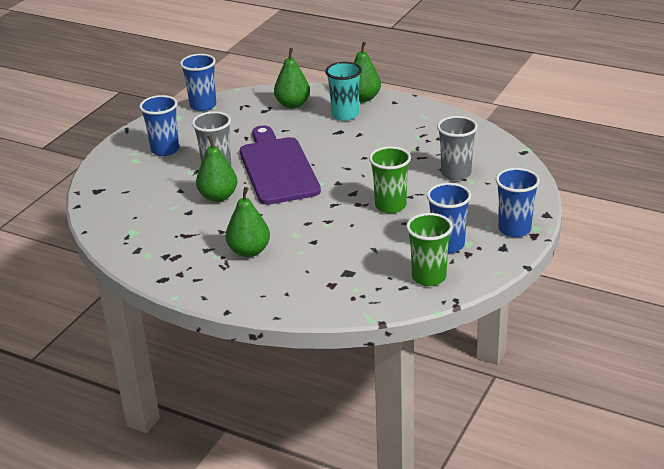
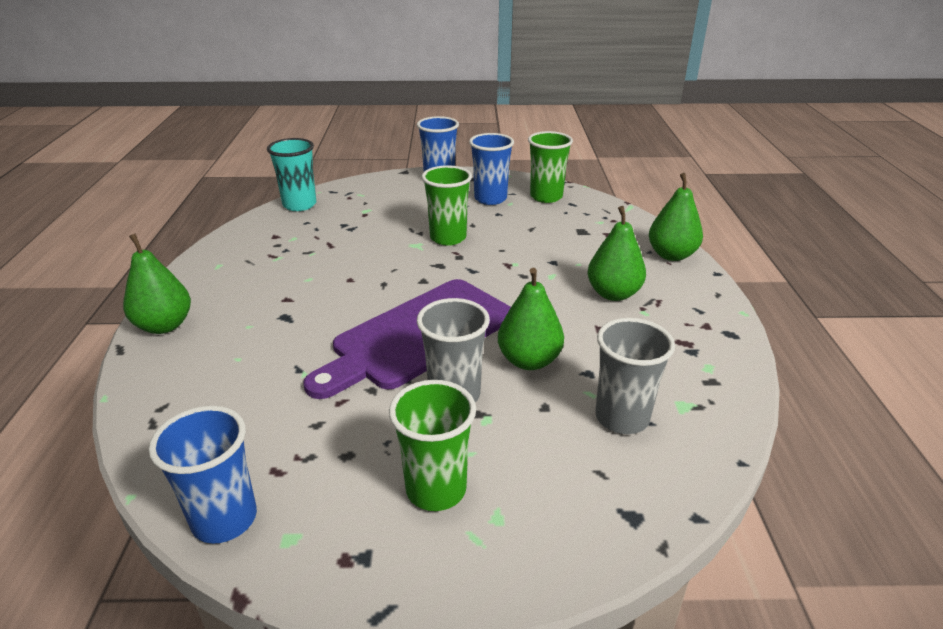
camera: 120 degrees left, 0 degrees up
(165, 150) = (436, 489): blue cup -> green cup
(293, 104) = (199, 390): green pear -> green pear (671, 255)
(345, 115) = (229, 326): turquoise cup -> turquoise cup (299, 205)
(456, 173) = (356, 219): grey cup -> grey cup (622, 418)

